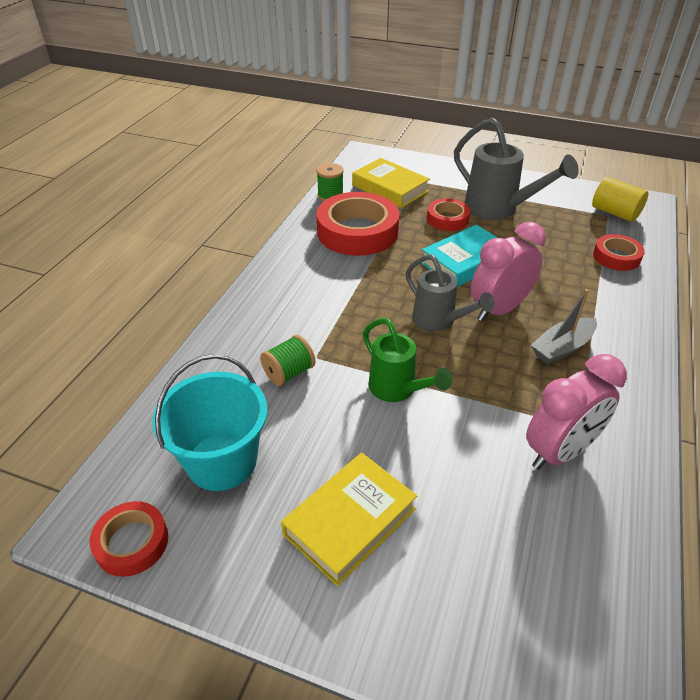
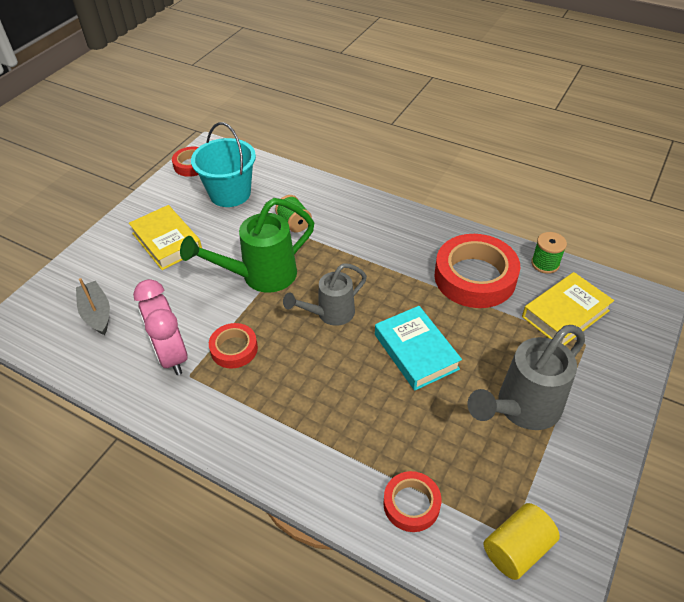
camera: 100 degrees right, 5 degrees up
(398, 390) = (260, 276): green watering can -> green watering can, size x1.53
(447, 219) = (499, 354): red tape -> red tape (234, 349)
(499, 309) = (337, 360): pink clock -> none
(562, 348) = (275, 394): grey boat -> grey boat (97, 313)

